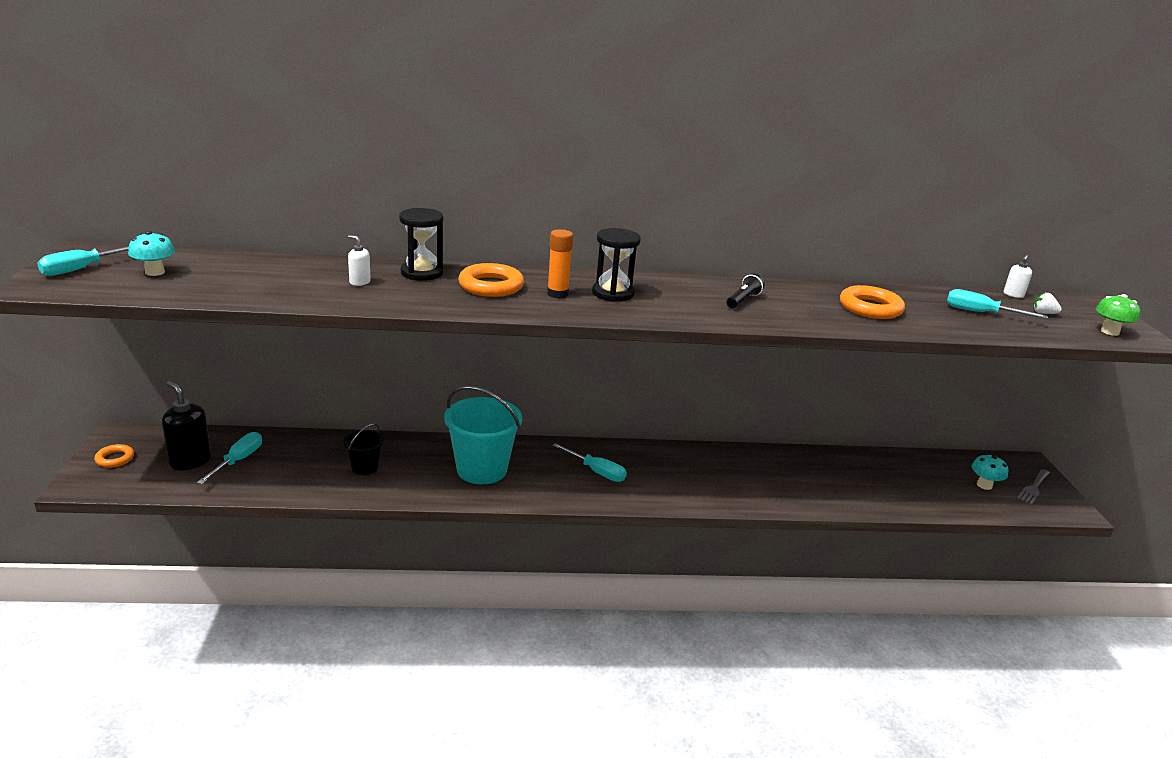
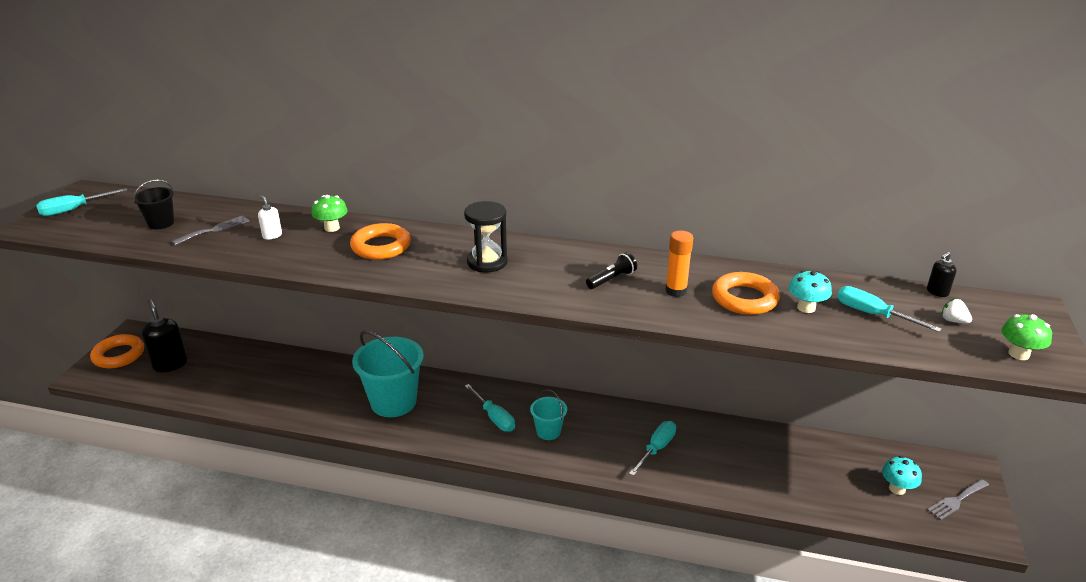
camera: 20 degrees right, 5 degrees up
(115, 459) = (119, 355): orange ring -> orange ring, size x1.73
(155, 272) = (122, 216): turquoise mushroom -> turquoise mushroom (806, 308)
(238, 460) = (205, 368): turquoise screwdriver -> turquoise screwdriver (656, 449)
(285, 280) = (215, 230): none -> grey fork
(365, 467) = (298, 387): black bucket -> black bucket (161, 223)
(422, 273) = (332, 228): black hourglass -> green mushroom
(557, 294) = (434, 259): orange glue stick -> orange glue stick (676, 291)
(657, 477) = (548, 431): none -> turquoise bucket
(1013, 295) = (937, 292): white soap dispenser -> black soap dispenser

